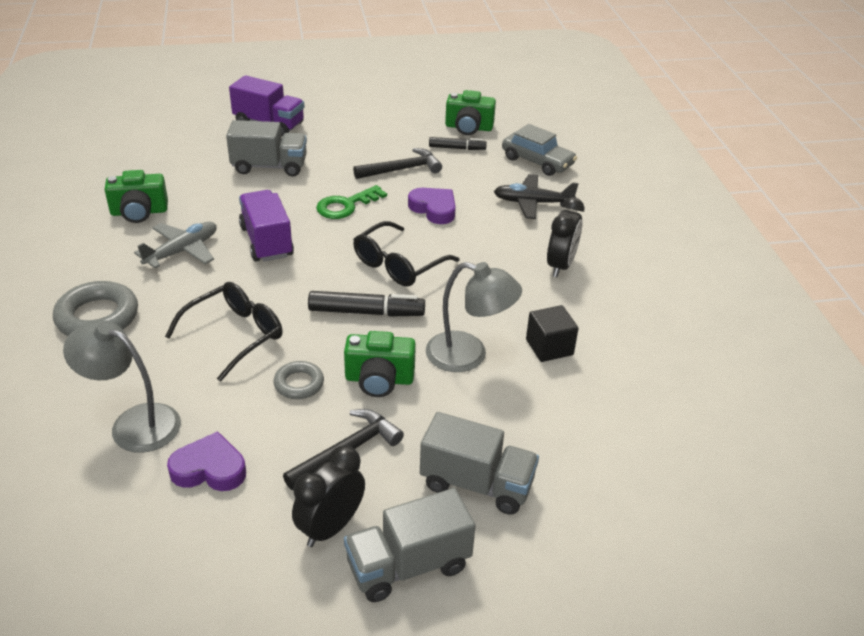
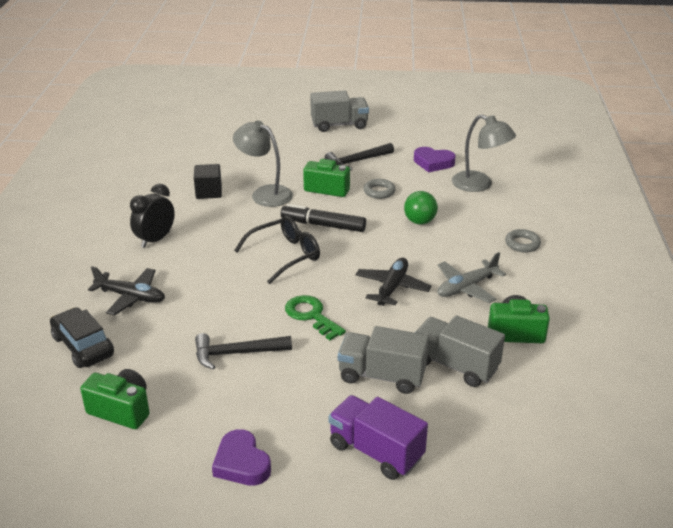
camera: 165 degrees left, 5 degrees down
(97, 317) = (522, 244): grey ring -> grey ring, size x0.57
(235, 335) = (419, 221): black glasses -> green ball
(266, 241) = (392, 287): purple truck -> black plane
(330, 527) = (372, 138): black clock -> none
(346, 205) = (311, 315): green key -> green key turned 105 degrees counterclockwise
(434, 209) = (228, 302): purple heart -> purple heart (241, 463)
(457, 148) = (158, 377): black marker -> none
(476, 484) = (293, 144): grey truck -> grey truck (455, 365)
(537, 161) = (83, 346): grey car -> black car

